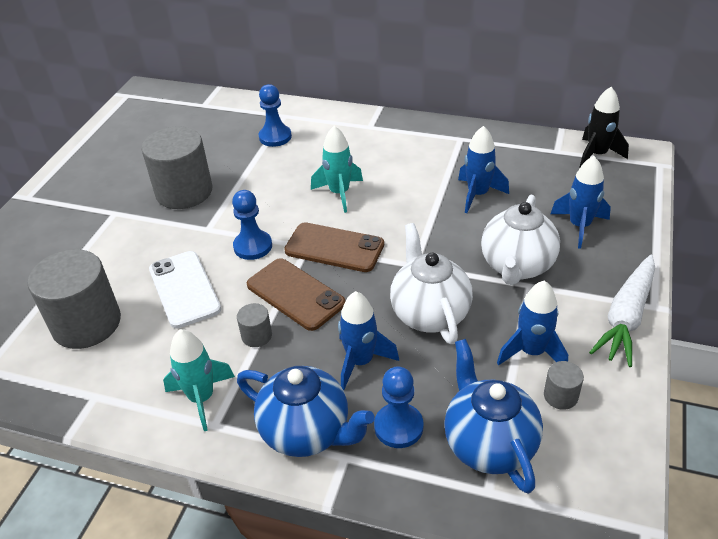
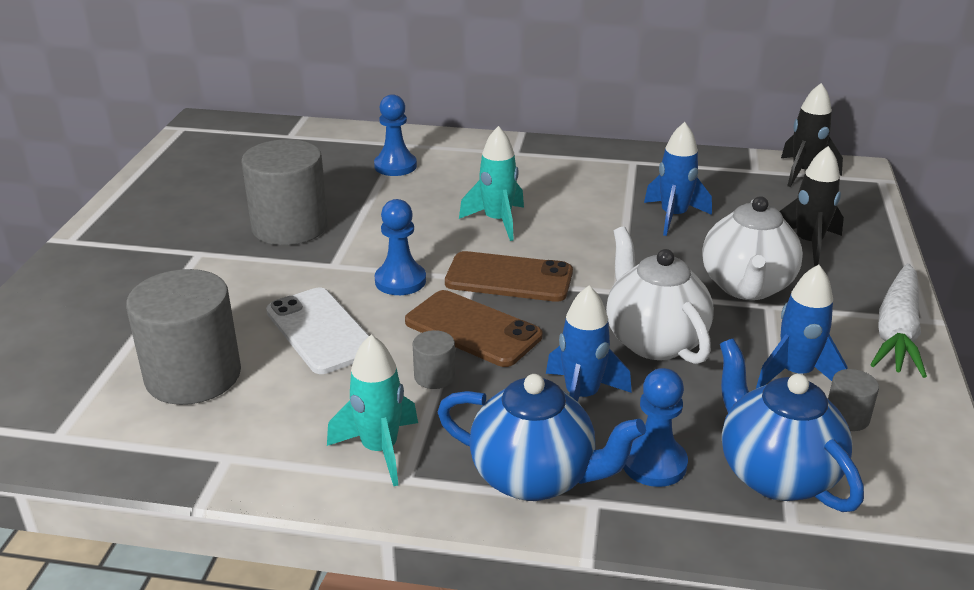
camera: 10 degrees left, 10 degrees down
(579, 226) = (808, 244): blue rocket -> black rocket

